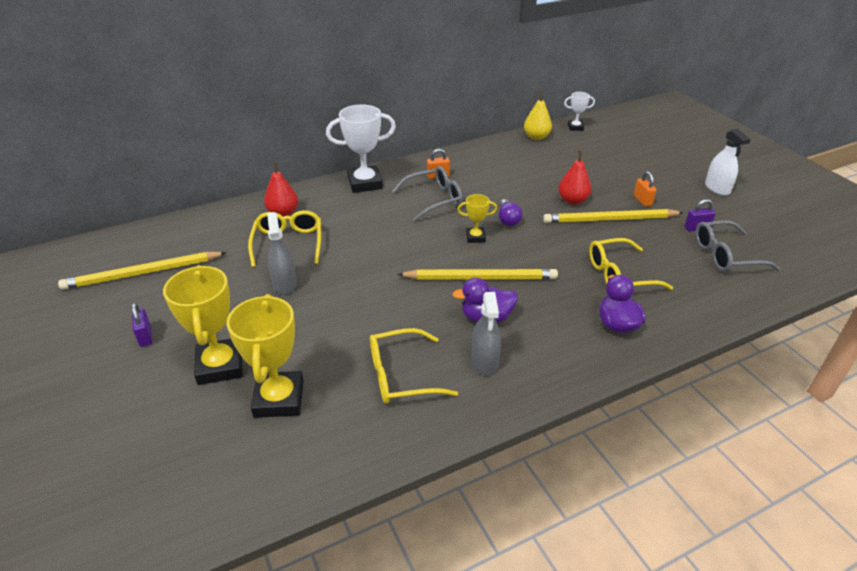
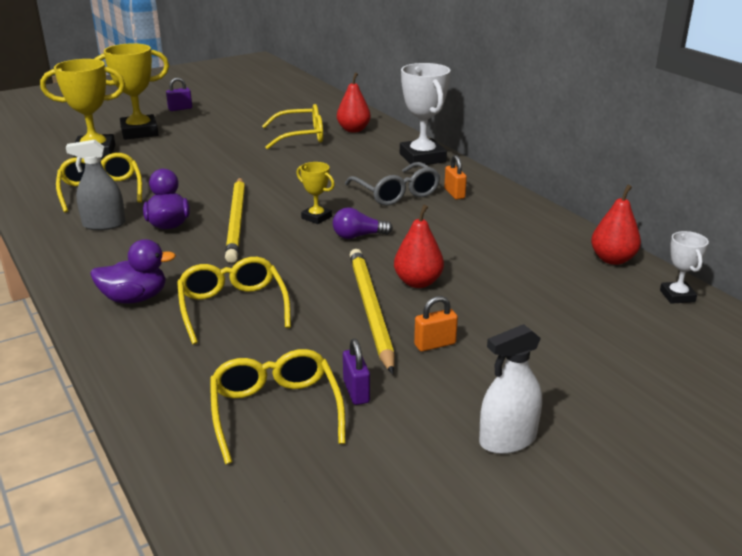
camera: 85 degrees right, 10 degrees down
(143, 273) = (258, 98): yellow pencil -> none
(284, 284) = (237, 141): grey spray bottle -> none
(475, 237) = (316, 217): yellow trophy -> yellow trophy turned 45 degrees counterclockwise
(536, 137) = (612, 259): yellow pear -> red pear
(725, 255) = (275, 411): grey glasses -> yellow glasses

